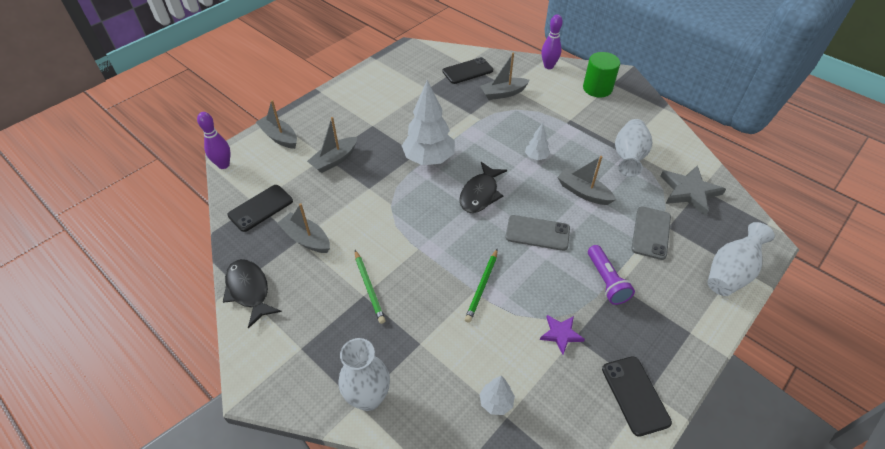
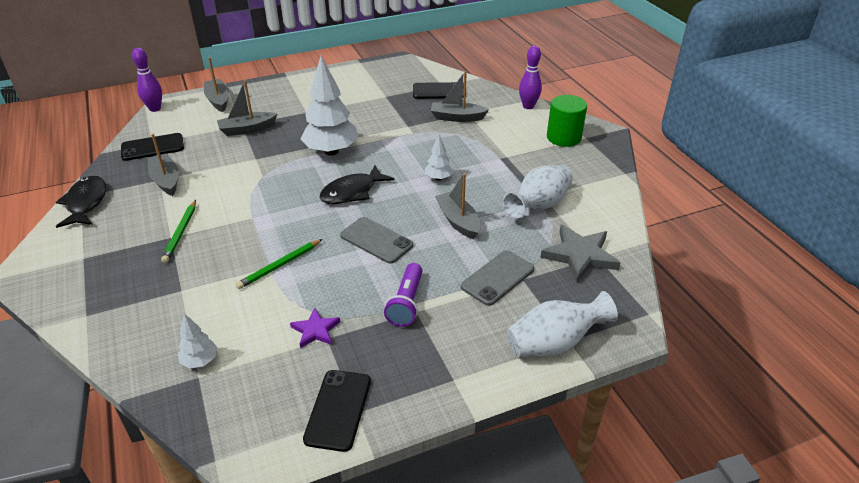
camera: 25 degrees right, 10 degrees down
(368, 397) = (98, 314): white vase -> none

